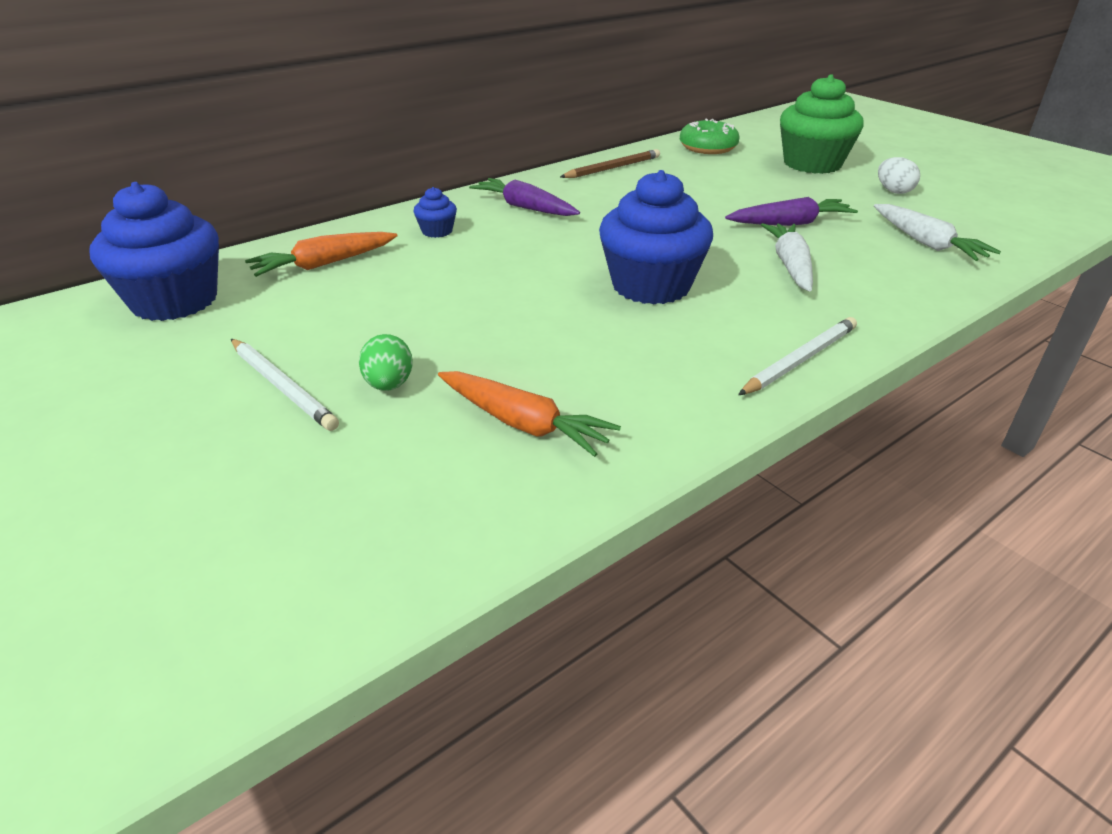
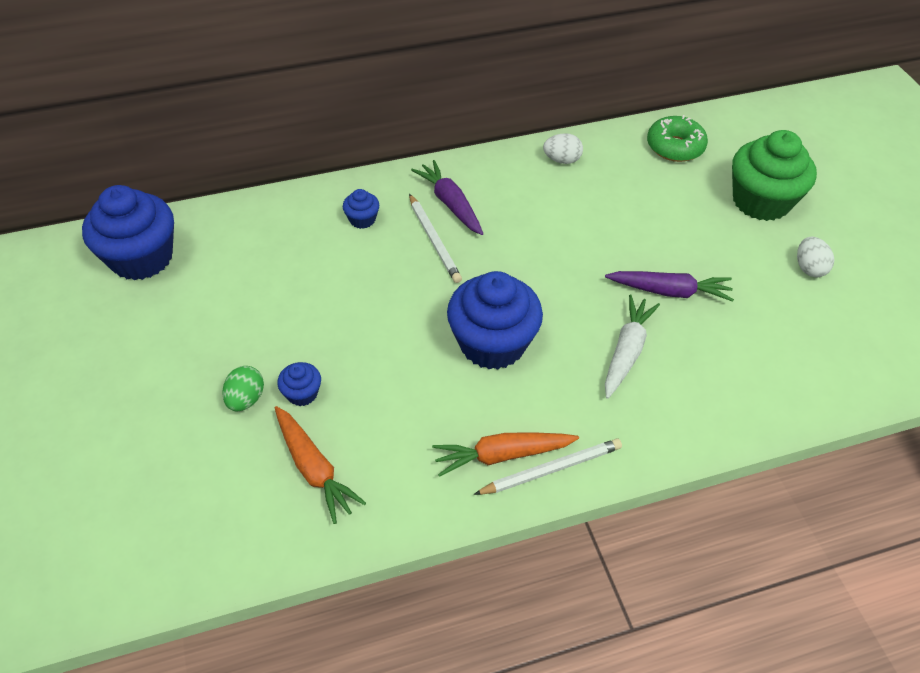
camera: 20 degrees right, 15 degrees up
(282, 386) = (178, 378): white pencil -> white pencil (434, 240)
(324, 264) = (259, 241): orange carrot -> orange carrot (502, 455)
(460, 365) = (302, 393): none -> blue cupcake
(612, 168) = (561, 160): brown pencil -> white egg
(926, 243) = (776, 356): white carrot -> none

